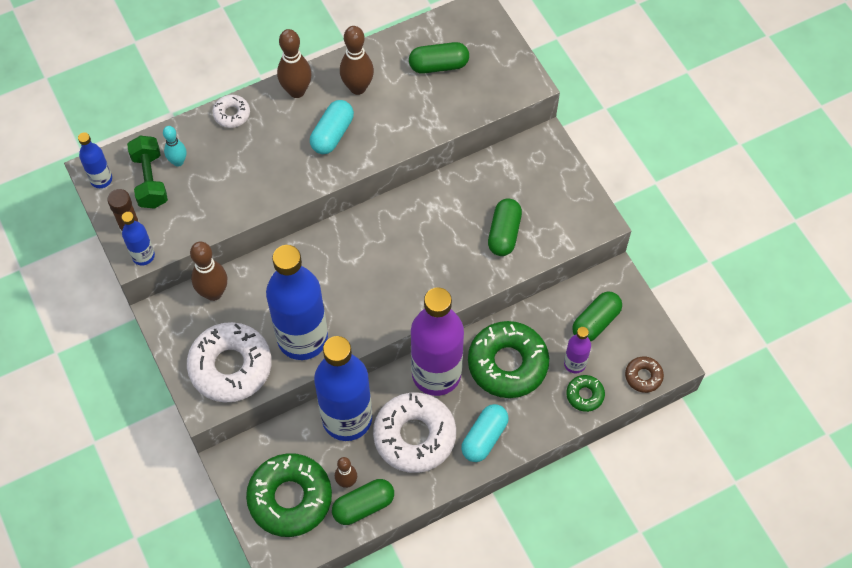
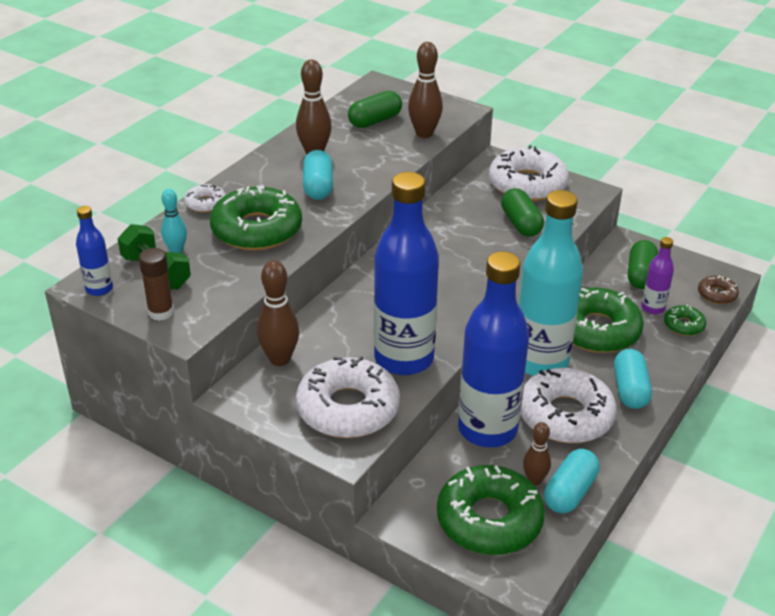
camera: 30 degrees left, 25 degrees down
(143, 256) = (194, 328): blue bottle -> none
(252, 165) = (257, 230): none -> green donut
(296, 91) = (257, 171): brown bowling pin -> brown bowling pin (424, 133)
(363, 506) = (569, 492): green capsule -> turquoise capsule
(436, 374) = (540, 362): purple bottle -> turquoise bottle
(548, 186) = (527, 184): none -> white donut

